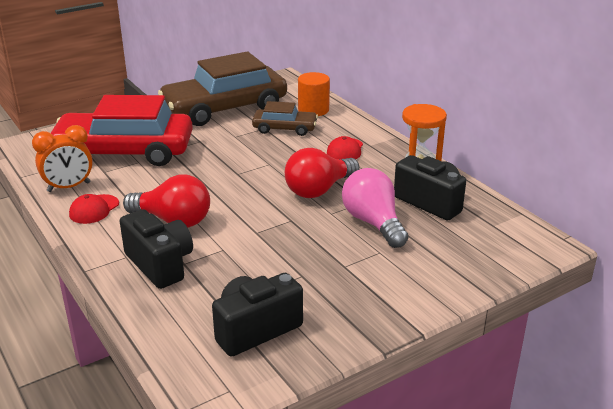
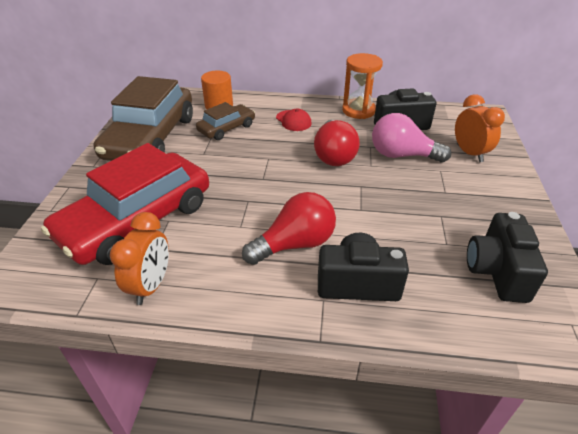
camera: 50 degrees left, 10 degrees up
(94, 209) = (216, 285): red cap -> none
(439, 259) = (469, 153): none -> orange clock

